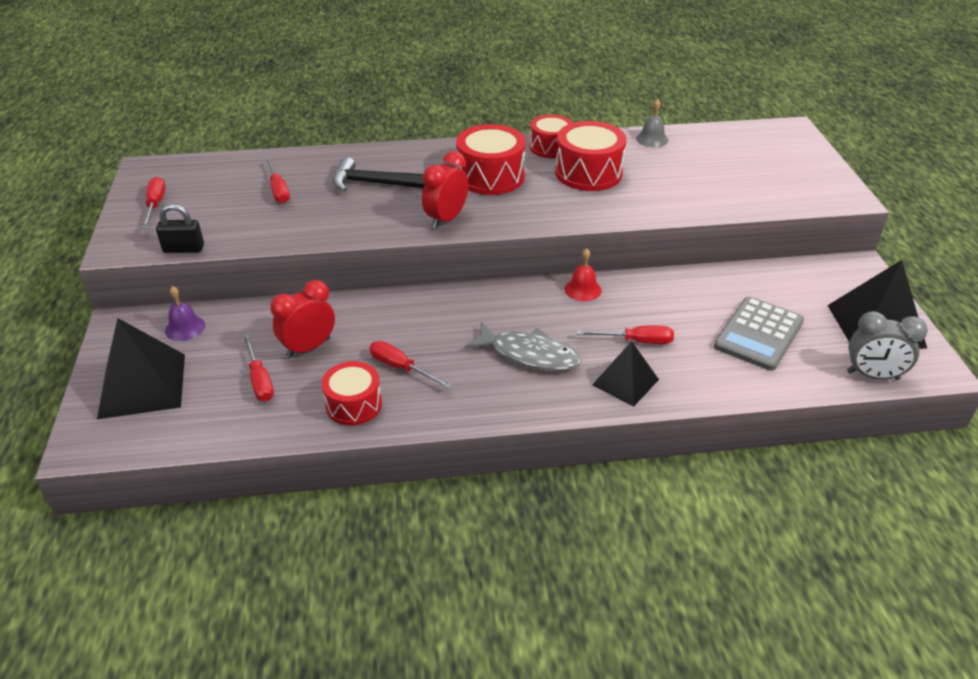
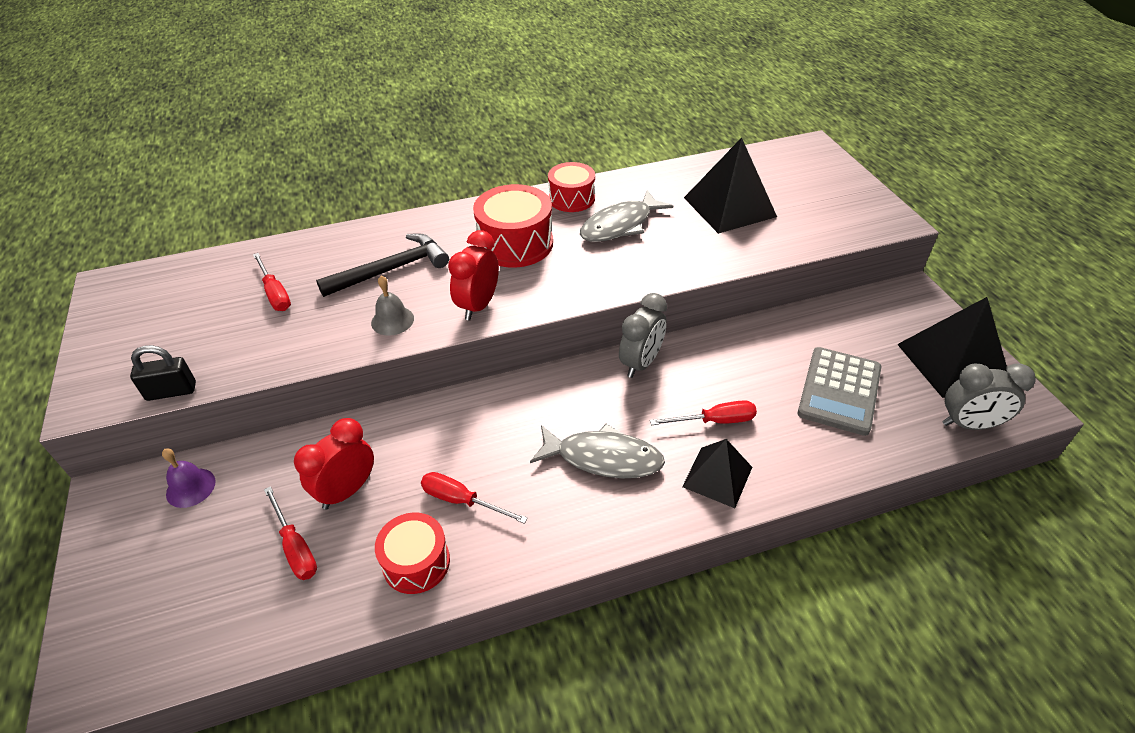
camera: 10 degrees left, 5 degrees up
(142, 385) = (148, 581): black pyramid -> black pyramid (729, 207)
(155, 205) = (127, 334): red screwdriver -> none
(379, 184) = (392, 269): black hammer -> black hammer turned 150 degrees clockwise
(582, 289) = (641, 363): red bell -> grey clock
(588, 173) = (620, 225): red drum -> grey fish
(652, 139) = (675, 175): grey bell -> grey bell (392, 320)

